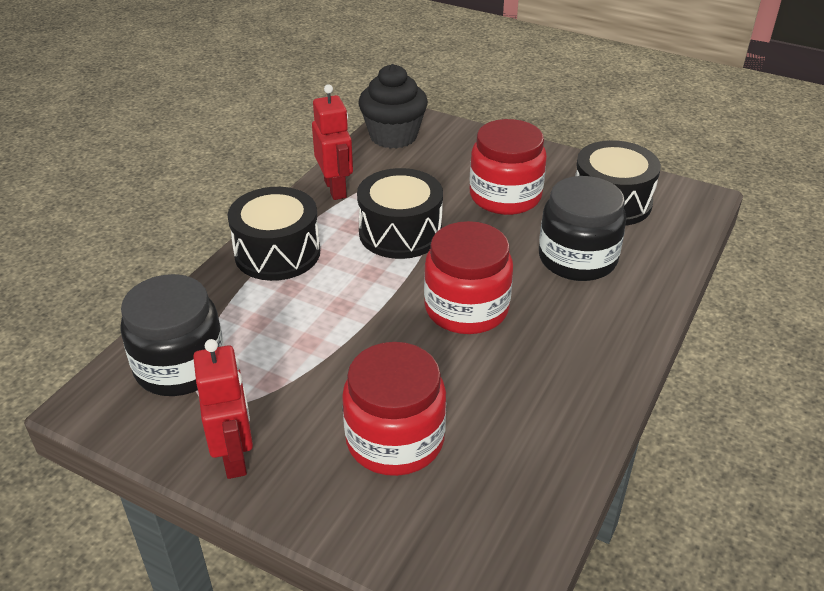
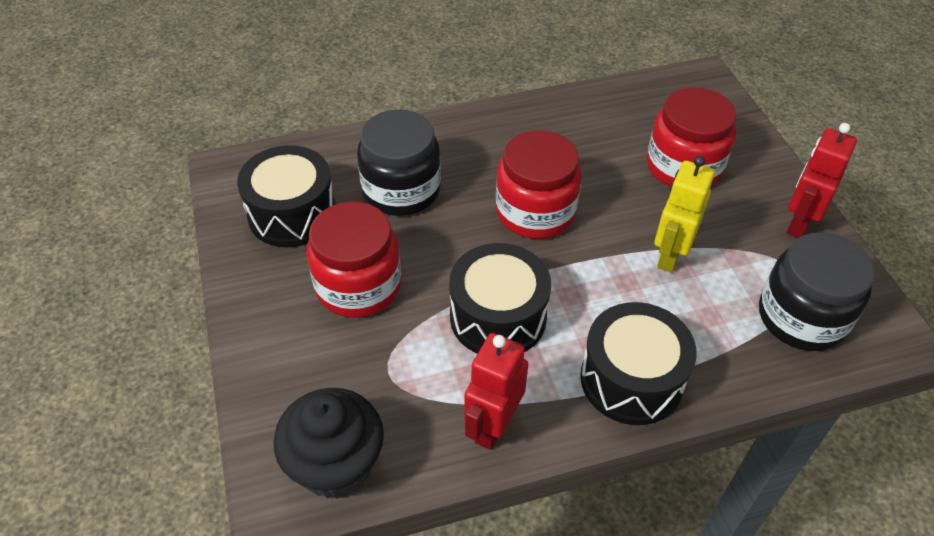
camera: 135 degrees left, 10 degrees up
(327, 346) = (669, 255): none -> yellow robot

